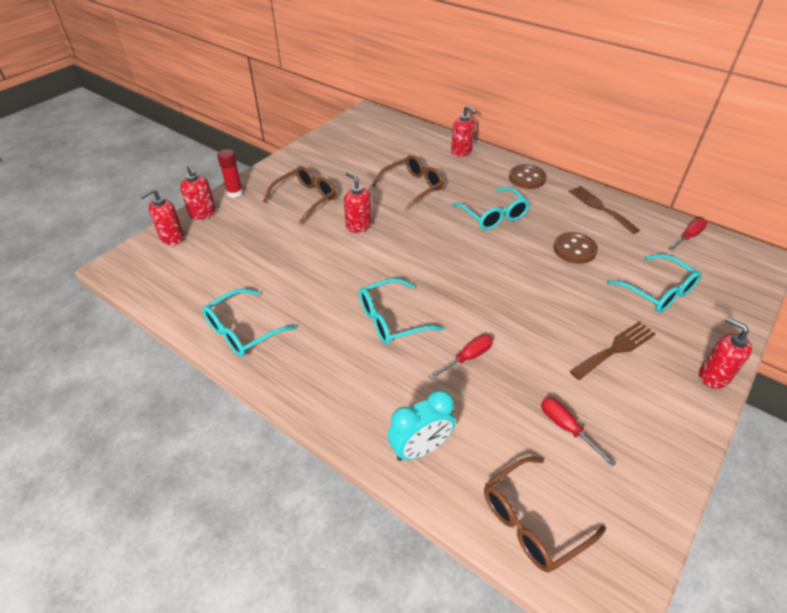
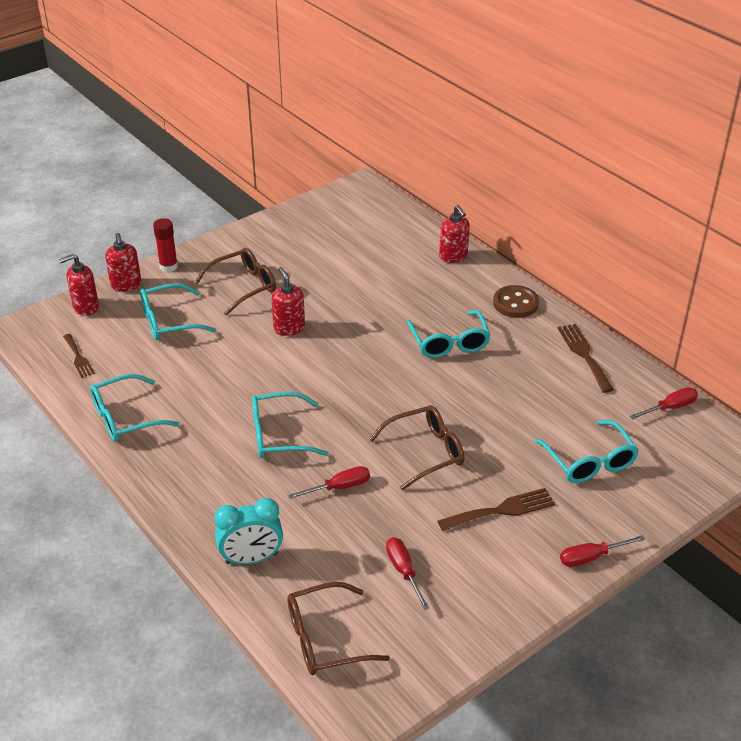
camera: 15 degrees right, 5 degrees down
(179, 283) = (78, 357): none -> brown fork
(252, 237) = (168, 321): none -> turquoise glasses
(413, 187) = (372, 292): brown glasses -> brown glasses (426, 452)
(574, 249) = (521, 398): brown button -> none
(713, 376) = (591, 557): red soap dispenser -> red screwdriver

